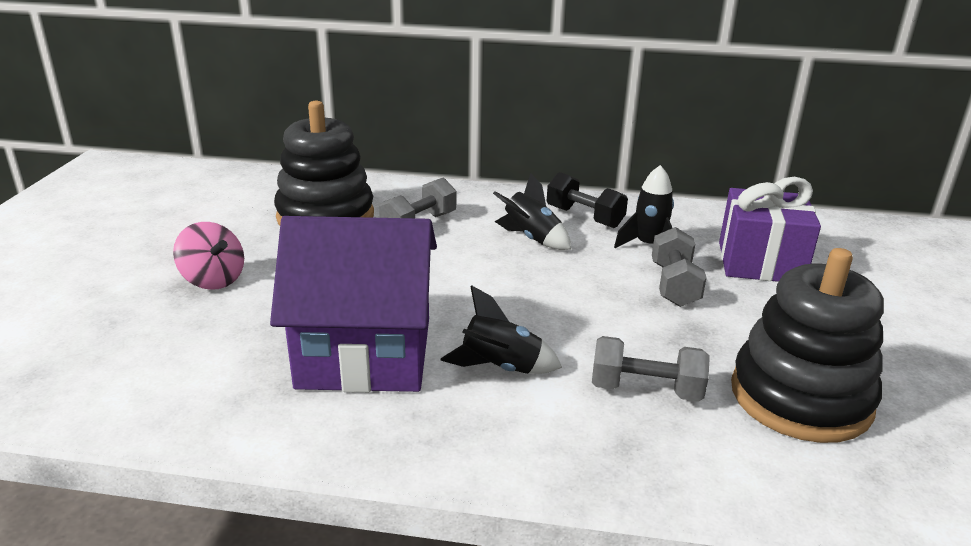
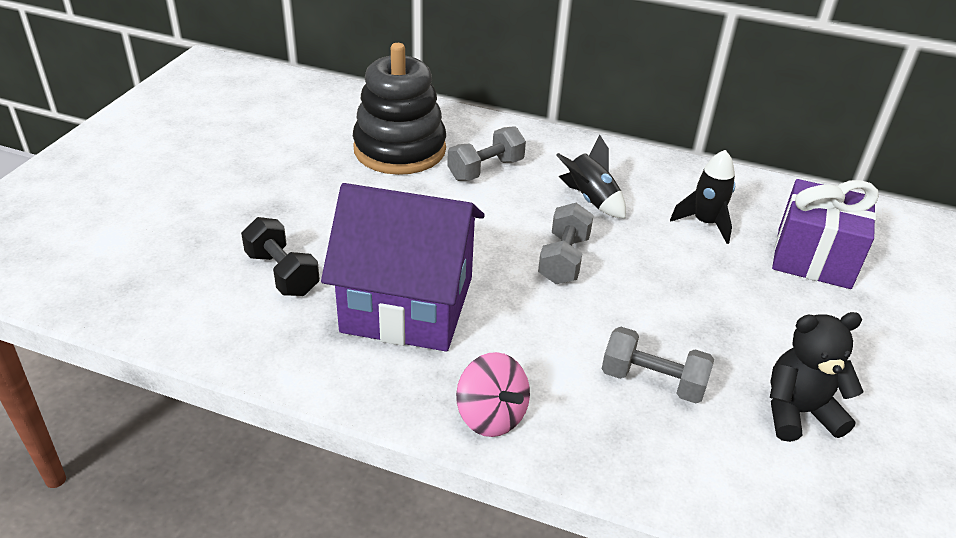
camera: 10 degrees right, 10 degrees up
(213, 280) = (288, 208): pink spinning top -> pink spinning top (491, 416)
(501, 368) = (525, 338): black rocket -> none
(584, 217) = (650, 181): black dumbbell -> black dumbbell (282, 273)
(674, 285) = (716, 272): grey dumbbell -> grey dumbbell (564, 259)
(800, 397) = (798, 412): black stacking toy -> black teddy bear

